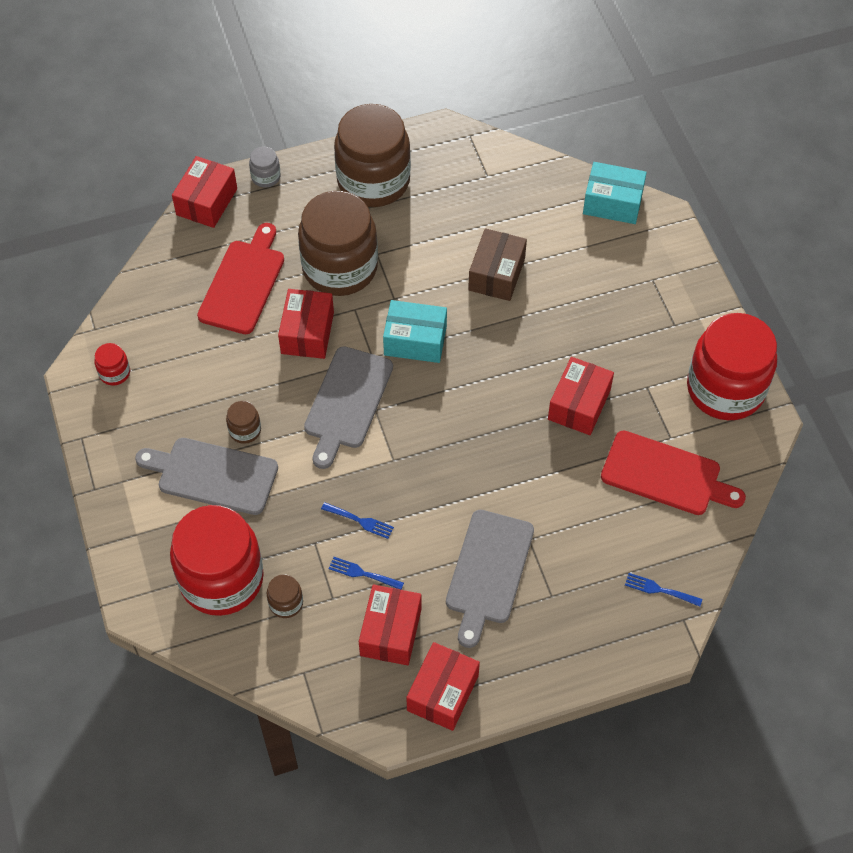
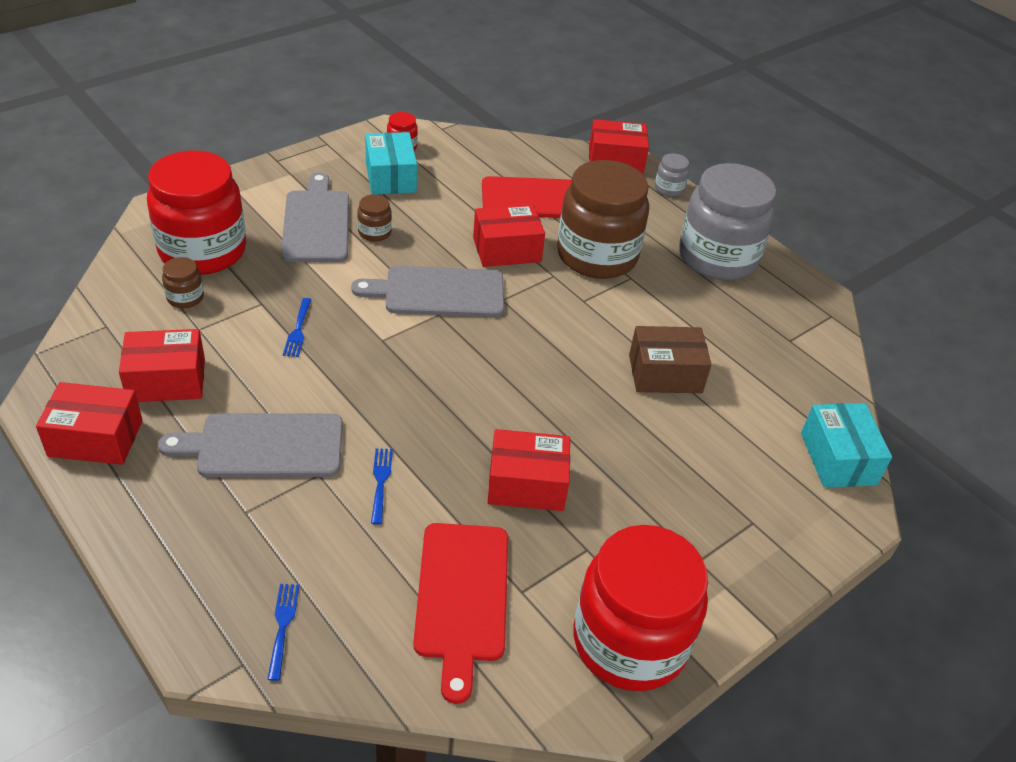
camera: 65 degrees right, 15 degrees down
(362, 573) = (234, 345): blue fork -> blue fork (380, 482)
(373, 181) = (717, 258): brown jar -> grey jar
(415, 340) = (540, 326): turquoise box -> turquoise box (391, 177)

